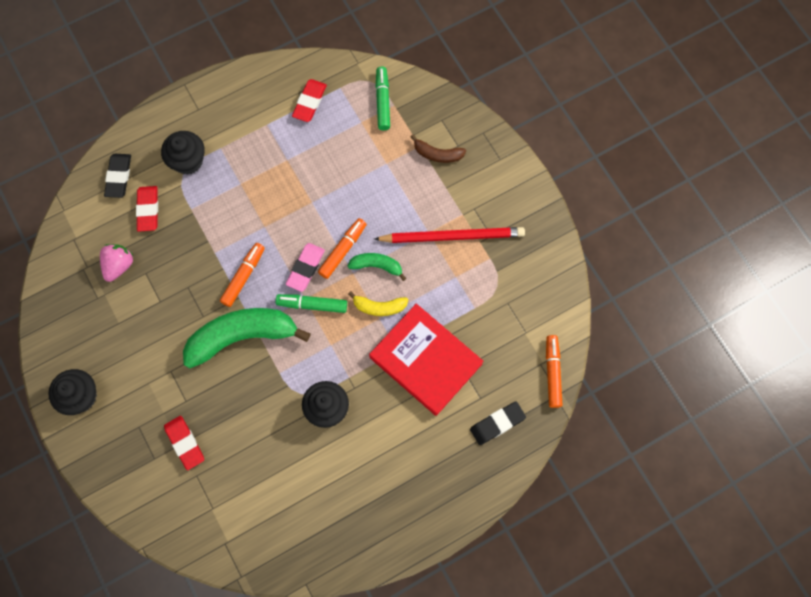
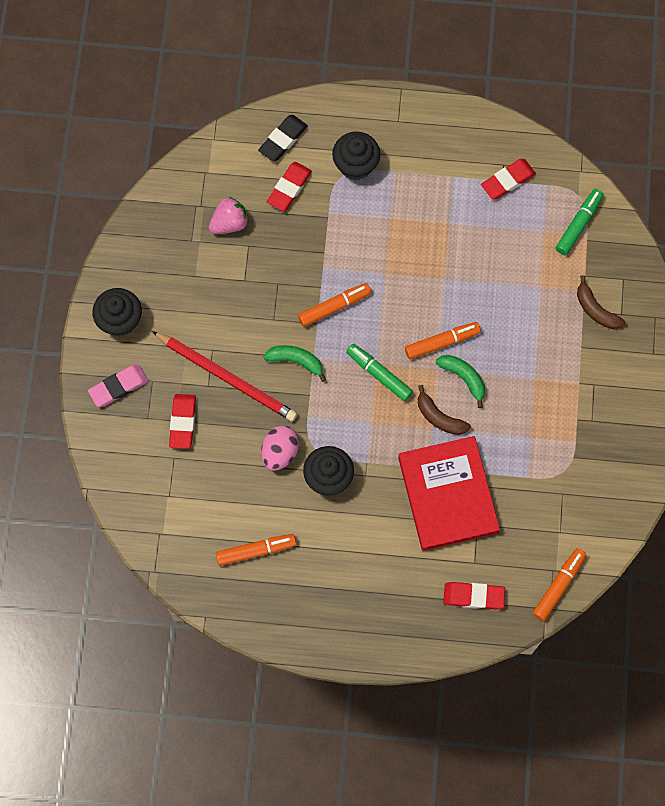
camera: 35 degrees right, 0 degrees up
(242, 336) = (296, 361): green banana -> green banana, size x0.48
(277, 415) = (280, 452): none -> pink egg
(305, 268) = (396, 336): pink eraser -> pink eraser (118, 387)
(310, 504) = (256, 551): none -> orange marker
(379, 307) = (439, 417): yellow banana -> brown banana
(452, 236) = (554, 397): red pencil -> red pencil (227, 377)
(497, 423) = (473, 596): black eraser -> red eraser

